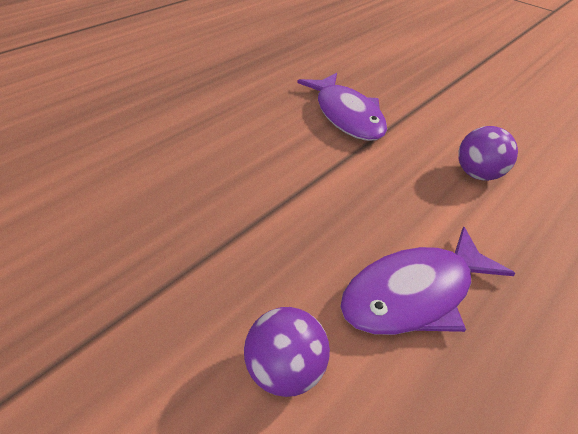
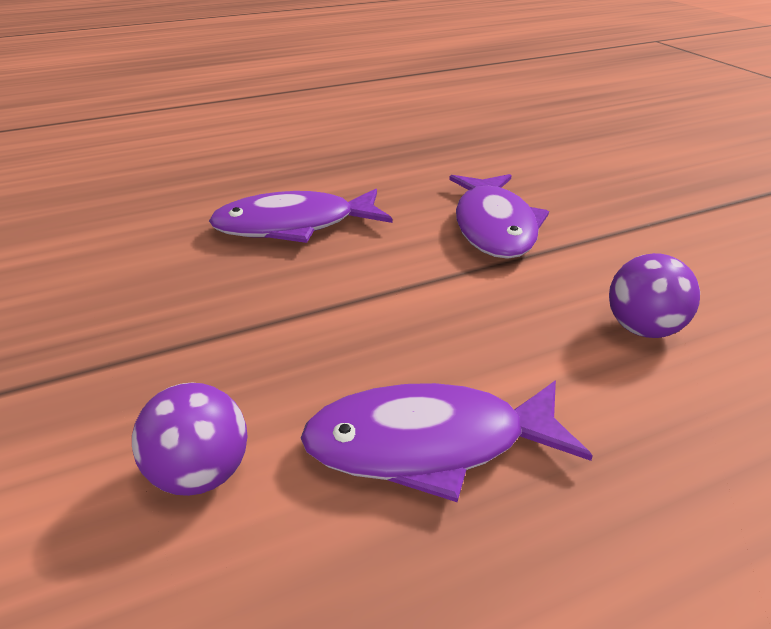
camera: 25 degrees right, 10 degrees down
(209, 141) = (294, 226): none -> purple fish

